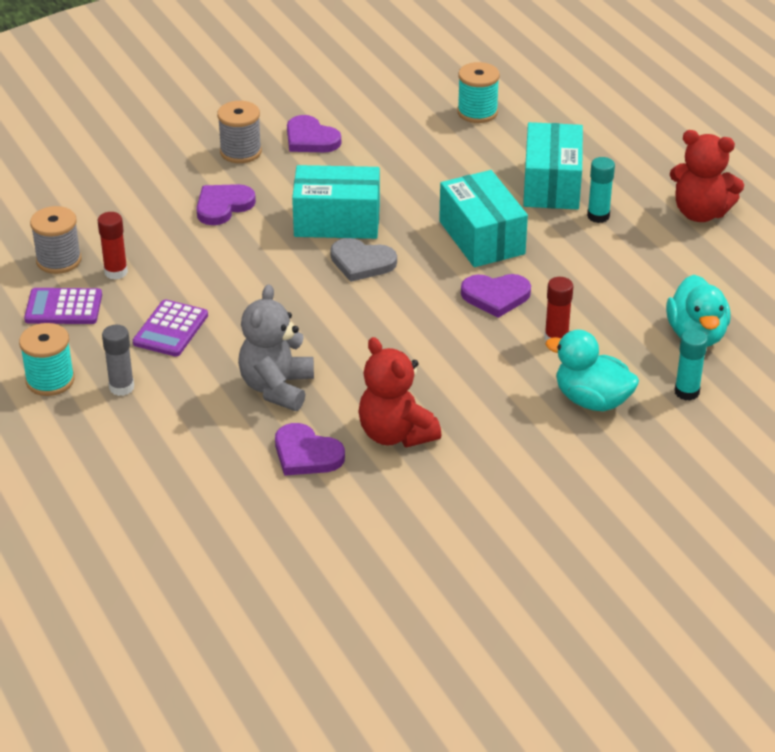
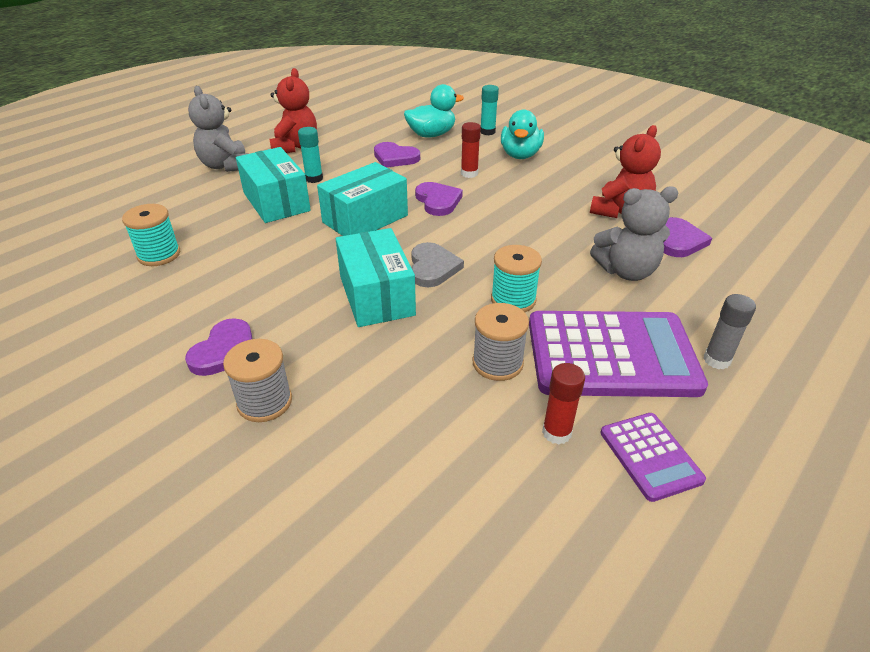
camera: 110 degrees left, 0 degrees up
(50, 380) = (762, 417): turquoise spool -> turquoise spool (513, 300)
(59, 260) = (573, 501): grey spool -> grey spool (497, 363)
(171, 329) = (611, 355): purple calculator -> purple calculator, size x2.02
(223, 206) = (385, 382): purple heart -> purple heart (395, 158)
(551, 185) = (276, 202): turquoise box -> turquoise box turned 75 degrees clockwise
(662, 158) = (226, 166): none -> grey teddy bear

